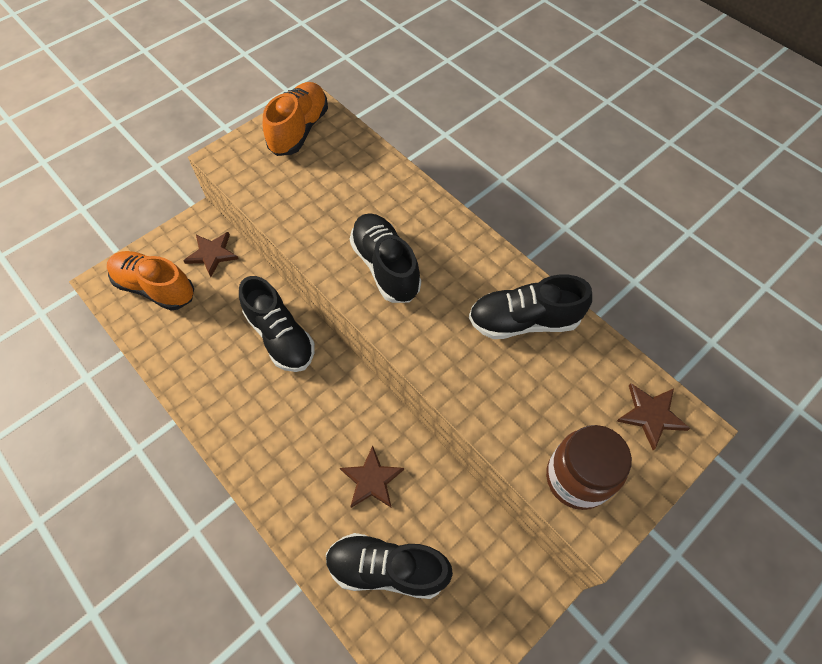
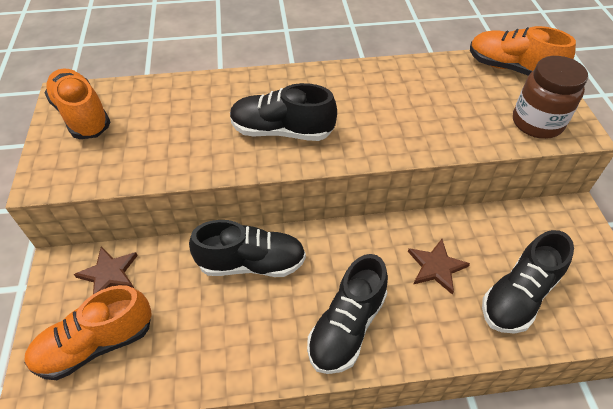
camera: 55 degrees left, 10 degrees down
(524, 321) = (397, 86): black shoe -> black shoe (347, 326)
(651, 415) = (511, 69): brown star -> orange shoe

